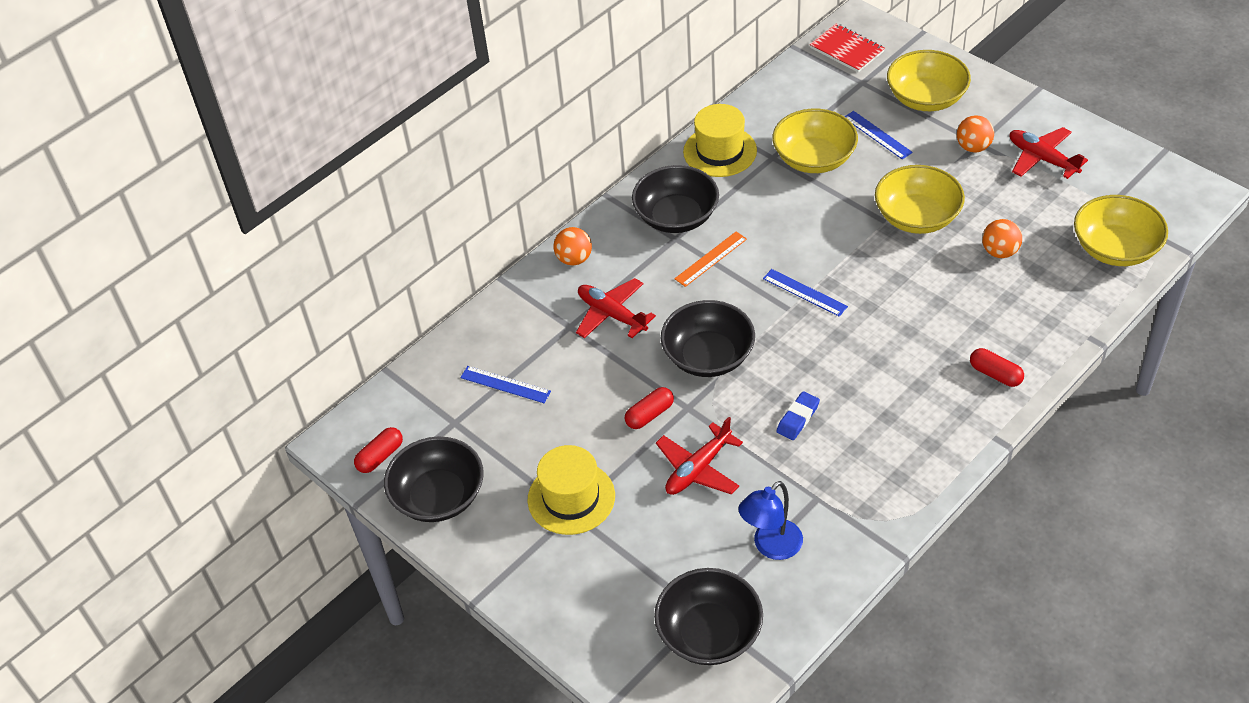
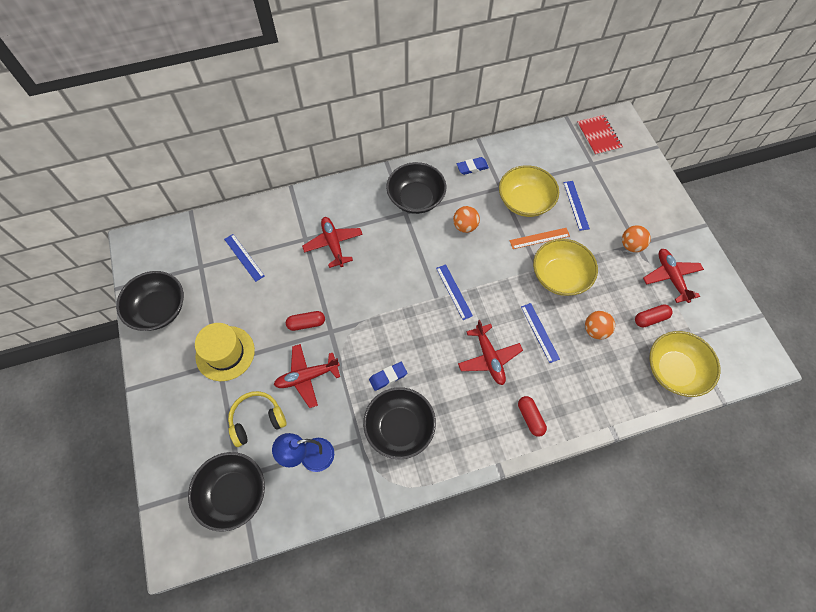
camera: 25 degrees right, 15 degrees up
(380, 456) = (148, 265): red capsule -> red capsule (650, 318)
(574, 259) = (339, 196): orange ball -> orange ball (465, 226)
(674, 544) = (257, 420): none -> yellow headphones
(708, 356) = (367, 303): black bowl -> black bowl (399, 428)
(711, 259) = (415, 238): orange ruler -> orange ruler (539, 238)
(720, 151) = (472, 167): yellow hat -> blue eraser
(901, 339) = (489, 358): none -> red plane
(926, 98) = (625, 195): yellow bowl -> none
(938, 285) = (539, 332): none -> blue ruler

